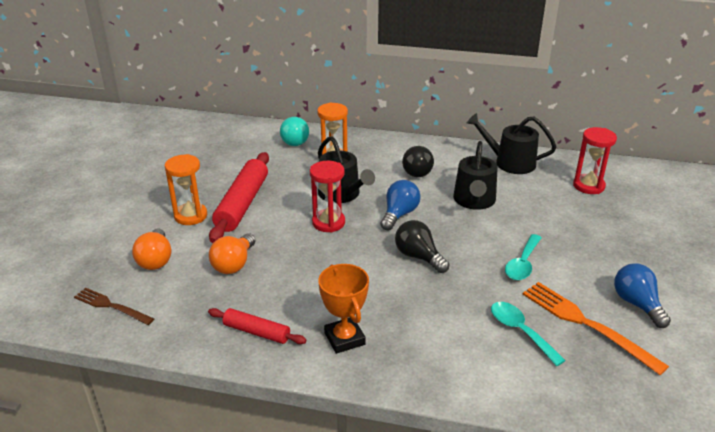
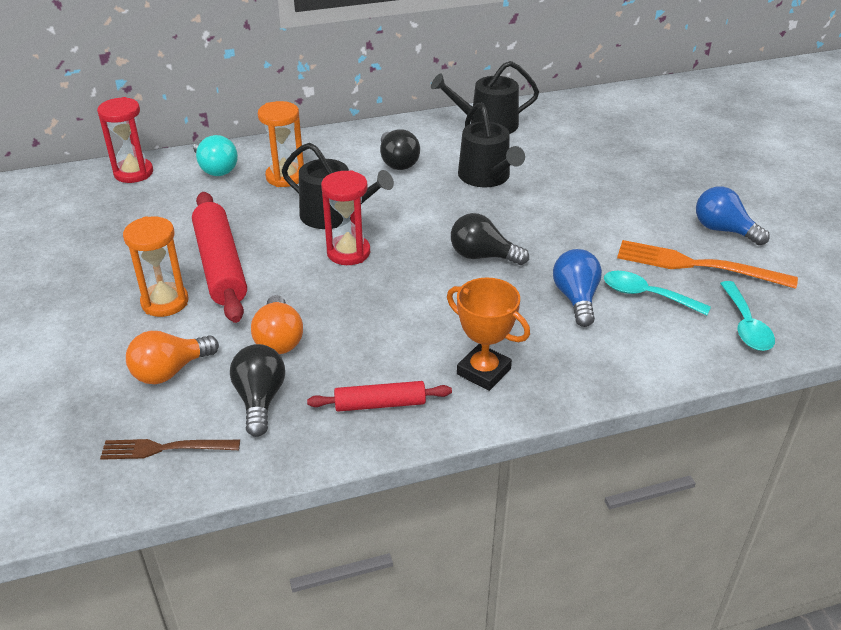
camera: 30 degrees left, 5 degrees up
(155, 260) = (170, 371): orange light bulb -> orange light bulb turned 90 degrees clockwise
(188, 298) = (260, 400): none -> black light bulb
(399, 214) = (420, 217): blue light bulb -> blue light bulb (576, 299)
(522, 264) = (591, 227): turquoise spoon -> turquoise spoon (746, 325)
(588, 186) = (585, 127): red hourglass -> red hourglass (133, 173)

